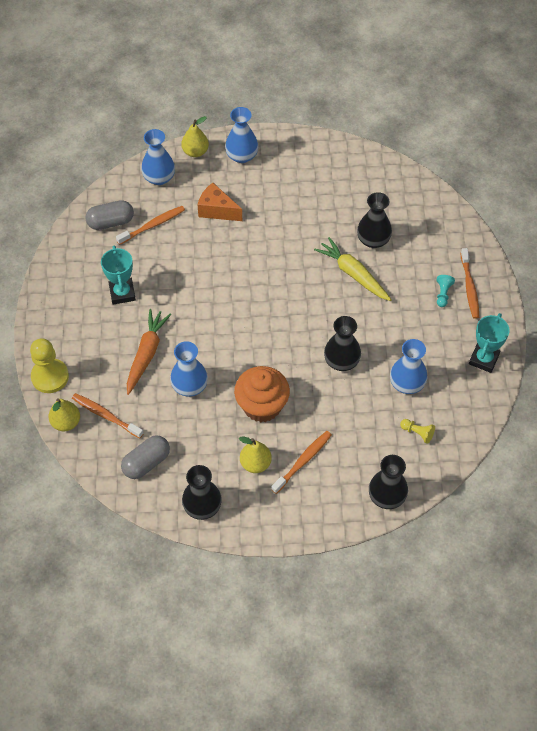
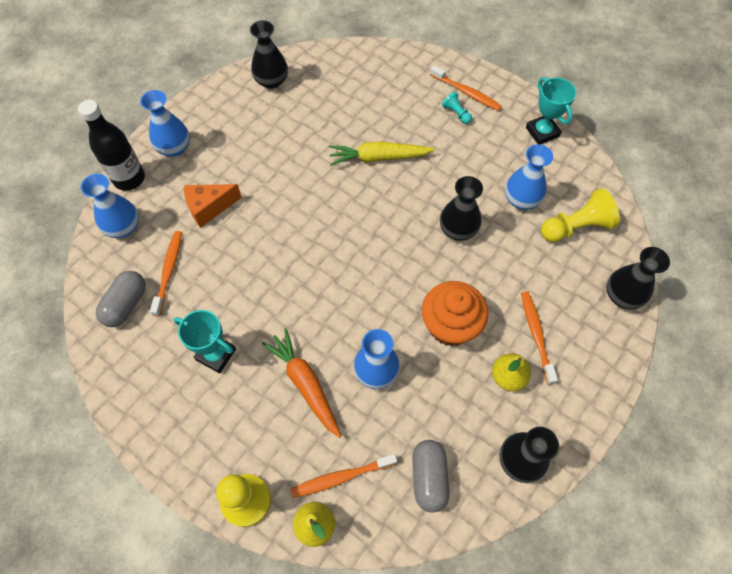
camera: 50 degrees left, 5 degrees up
(195, 152) = (129, 178): yellow pear -> black bottle
(373, 240) = (359, 120): black vase -> black vase (271, 81)
(417, 433) = (576, 227): yellow pawn -> yellow pawn, size x1.98

